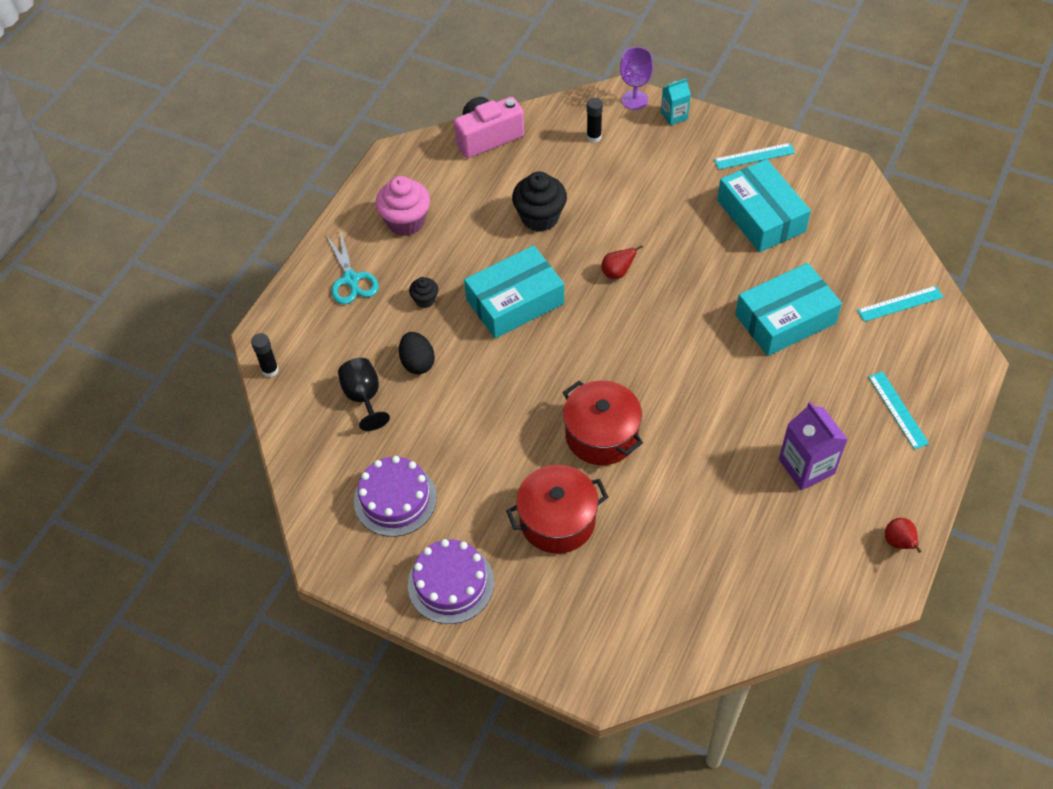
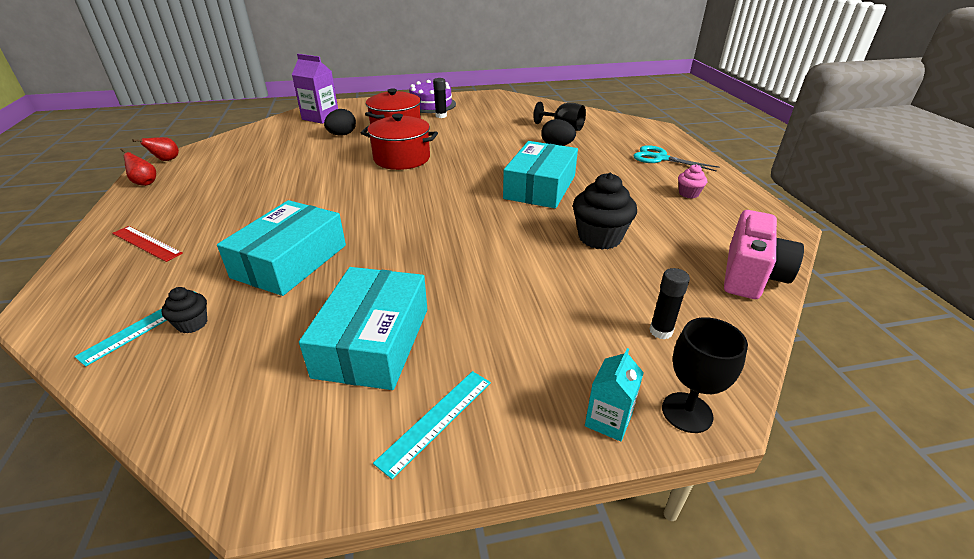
camera: 140 degrees right, 20 degrees down
(270, 370) = (627, 120): black glue stick -> black glue stick (441, 116)
(395, 499) = (492, 112): purple cake -> none
(406, 221) = (688, 194): pink cupcake -> pink cupcake, size x0.52
(425, 300) = (600, 167): black cupcake -> black cupcake (192, 324)
(617, 273) = (483, 231): red pear -> red pear (166, 160)
(633, 547) = (342, 135): none -> black egg
(634, 100) = (687, 412): purple goblet -> black goblet
(761, 216) = (373, 341): turquoise box -> turquoise box turned 75 degrees clockwise
(806, 466) = (233, 191): purple carton -> purple carton (320, 117)
(898, 410) = (146, 243): turquoise ruler -> red ruler

